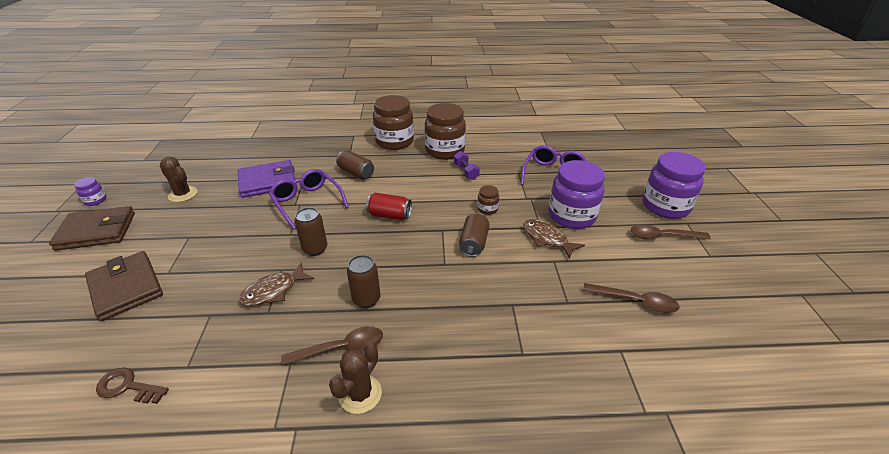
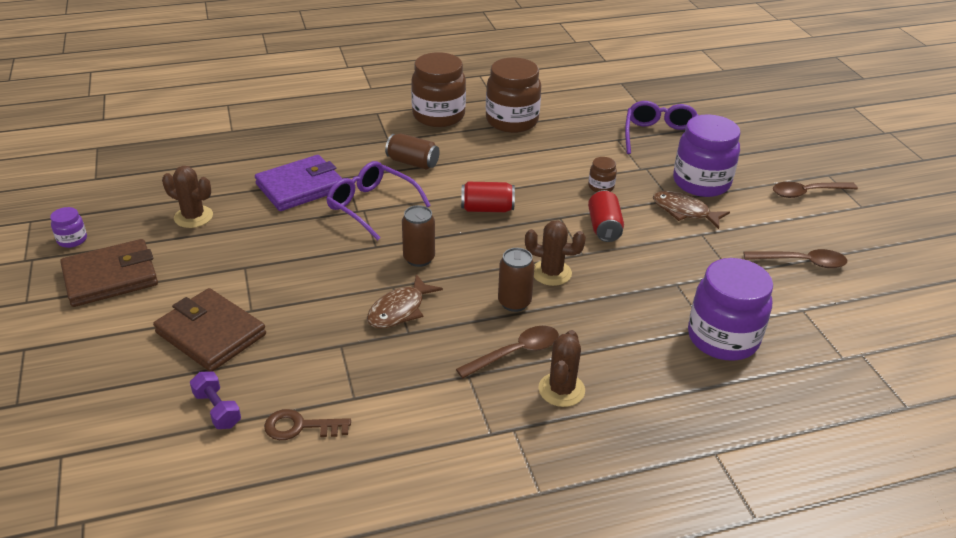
camera: 15 degrees left, 0 degrees up
(410, 277) = (551, 273): none -> brown cactus
(466, 172) = (552, 145): purple dumbbell -> purple dumbbell (217, 409)
(473, 243) = (604, 227): brown can -> red can
(665, 206) = (800, 159): purple jar -> purple jar (722, 338)

